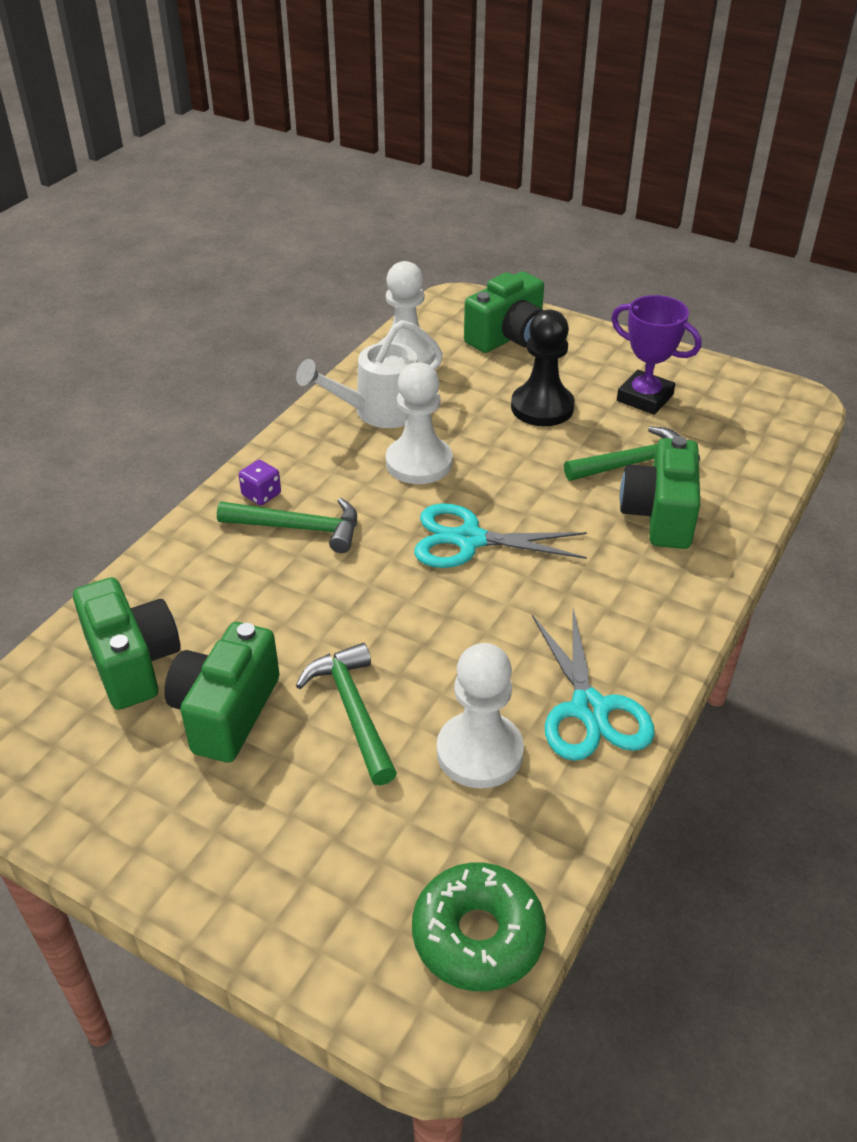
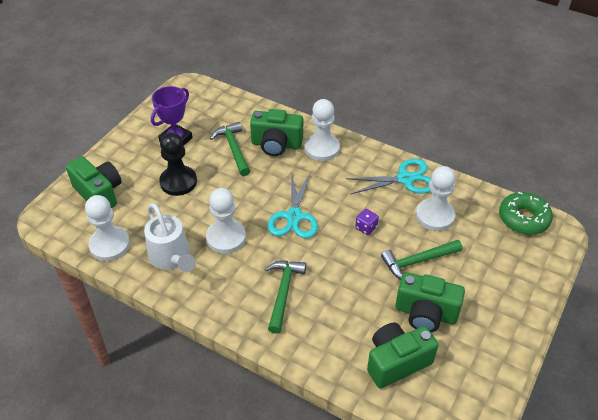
camera: 90 degrees left, 5 degrees up
(261, 495) = (251, 314): purple dice -> purple dice (366, 227)
(662, 578) = (322, 148): none -> white pawn

